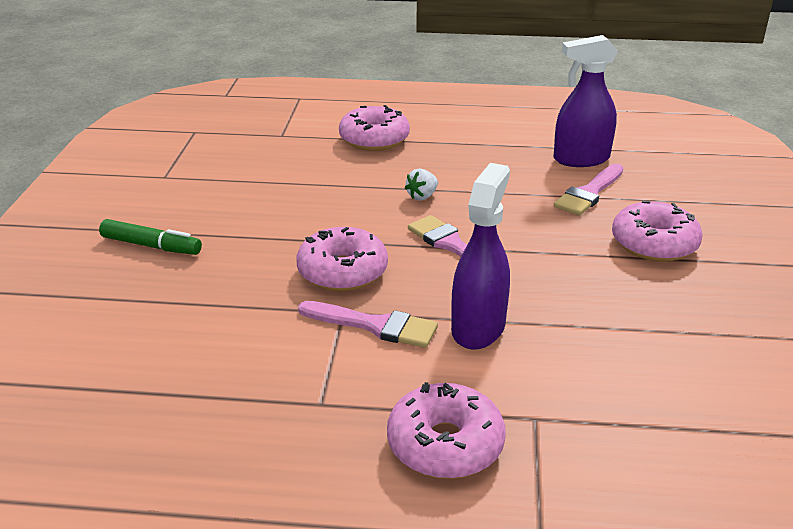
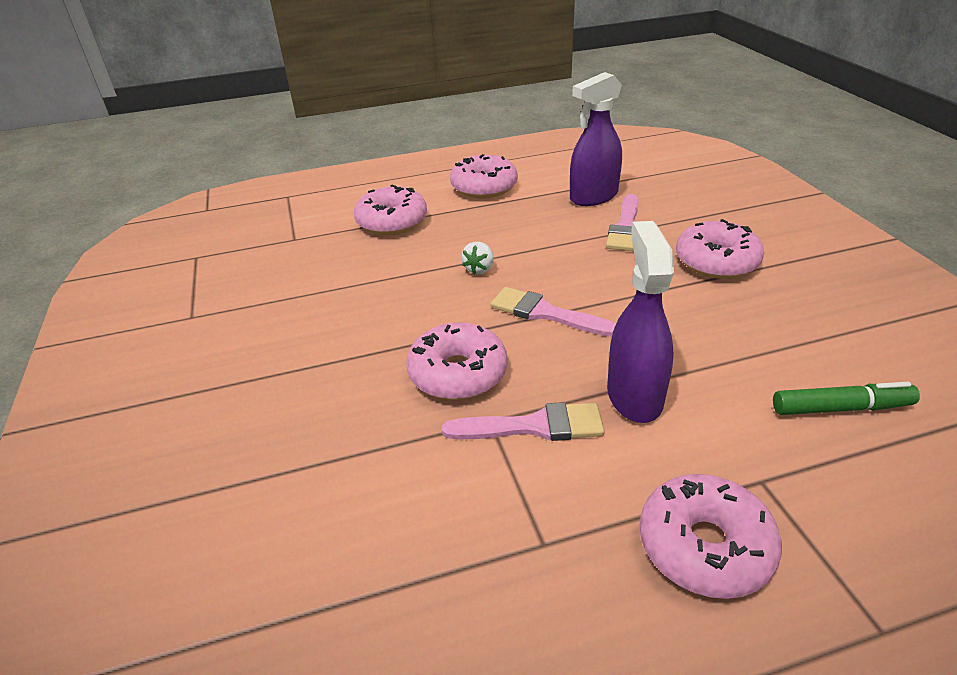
camera: 20 degrees left, 5 degrees up
(151, 246) = (225, 405): green marker -> green marker (840, 408)
(481, 127) = (484, 187): none -> pink donut

